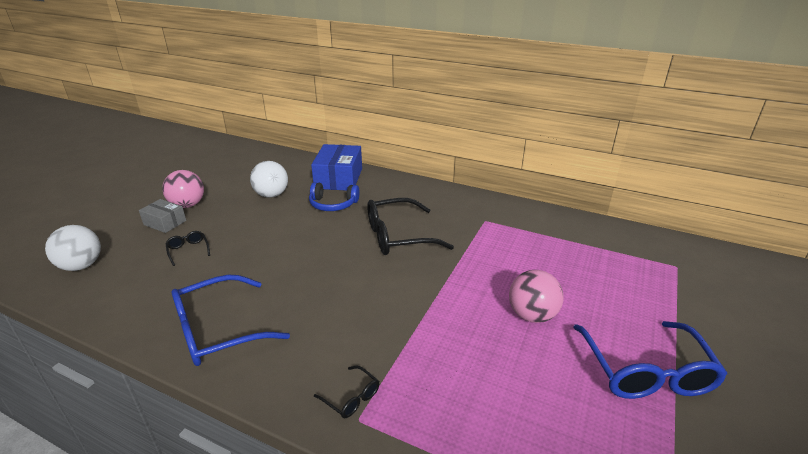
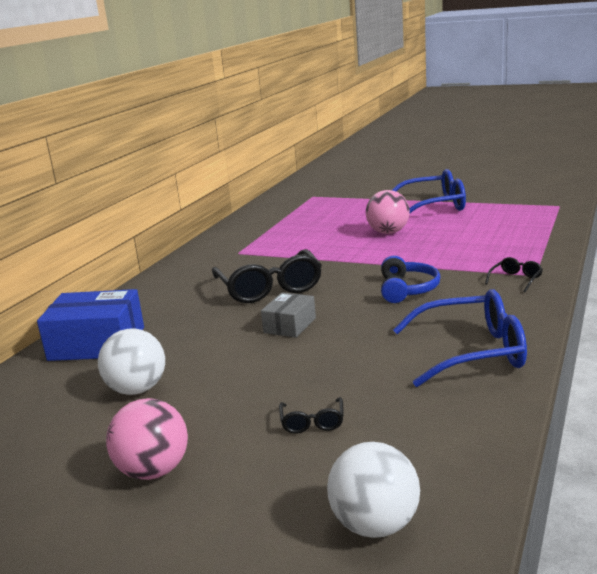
camera: 90 degrees left, 10 degrees down
(165, 223) = (220, 477): grey box -> grey box (290, 325)
(188, 250) = (312, 422): black glasses -> black glasses turned 60 degrees counterclockwise
(219, 330) = (470, 352): blue glasses -> blue glasses turned 60 degrees counterclockwise
(333, 204) = (183, 335): blue headphones -> blue headphones (407, 289)

